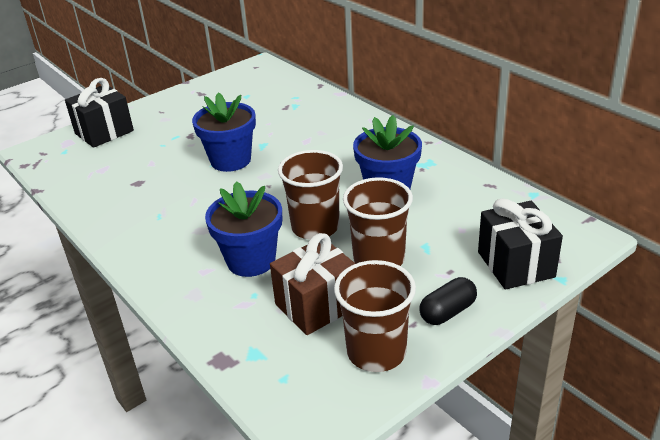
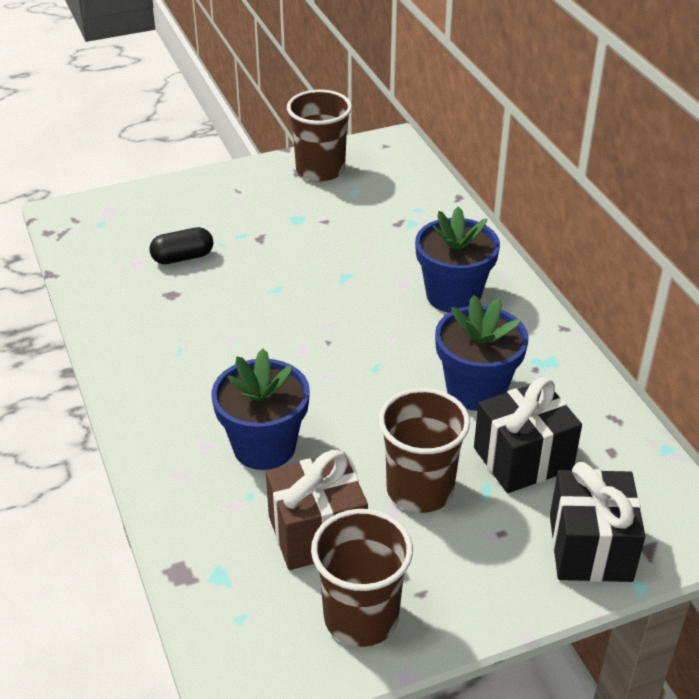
camera: 15 degrees right, 5 degrees up
(104, 132) = (157, 206): black gift -> black gift (523, 458)
(230, 160) = (296, 290): blue flower pot -> blue flower pot (453, 295)
(315, 227) = (361, 420): brown cup -> brown cup (320, 170)
(447, 312) = (471, 589): black capsule -> black capsule (183, 257)

